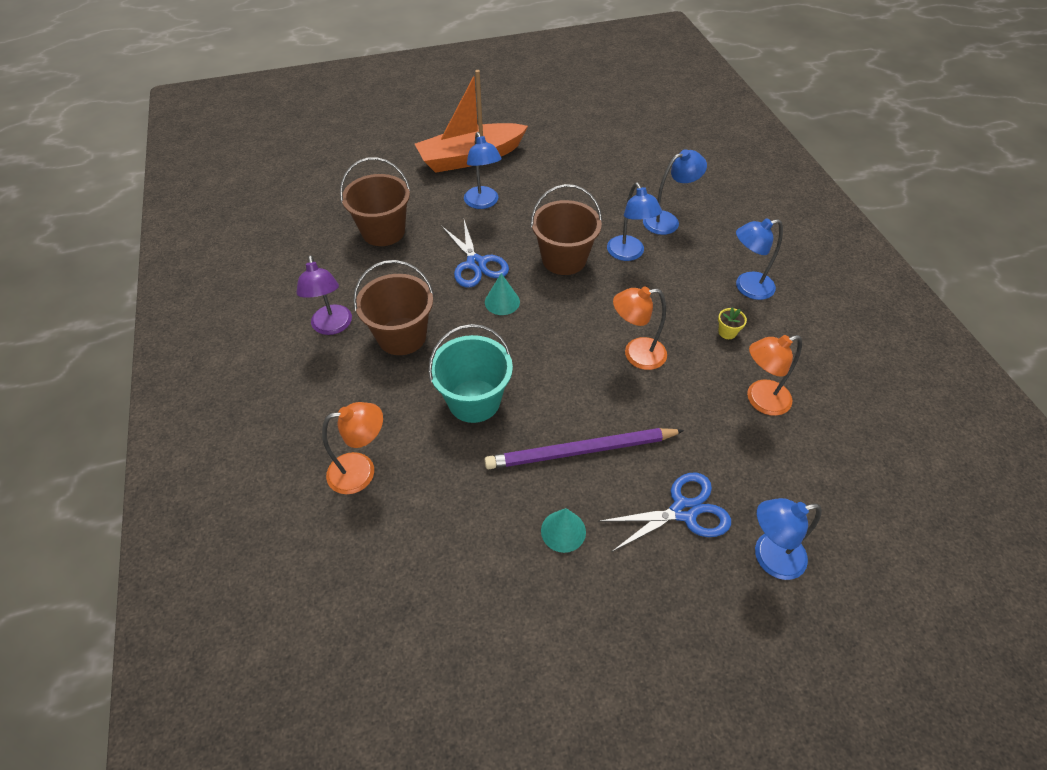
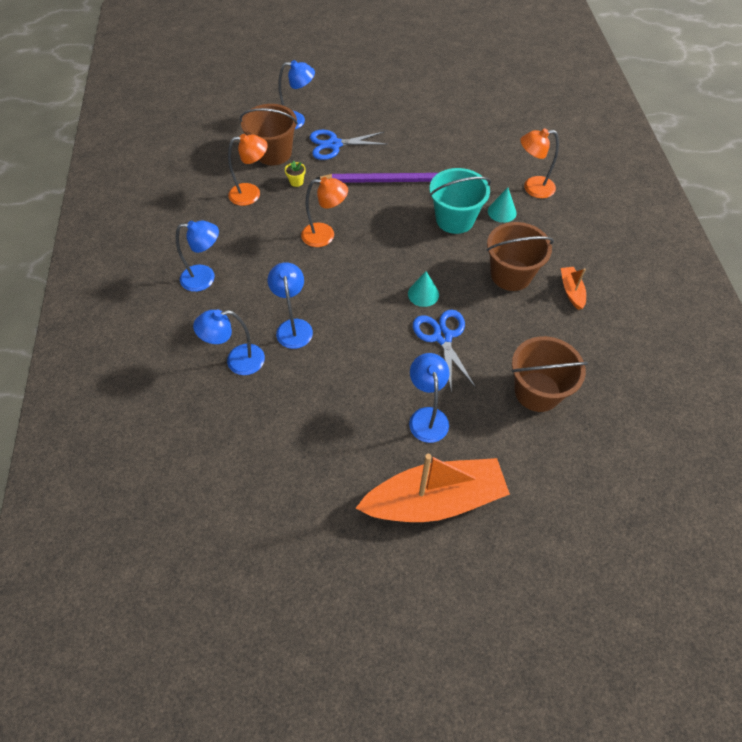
camera: 170 degrees left, 5 degrees up
(332, 327) = (571, 291): purple lamp -> orange boat
(563, 531) = (408, 144): turquoise cone -> turquoise cone (502, 212)
(564, 259) = (357, 330): brown bucket -> brown bucket (273, 153)
(727, 332) = (245, 242): yellow flower pot -> yellow flower pot (296, 182)

